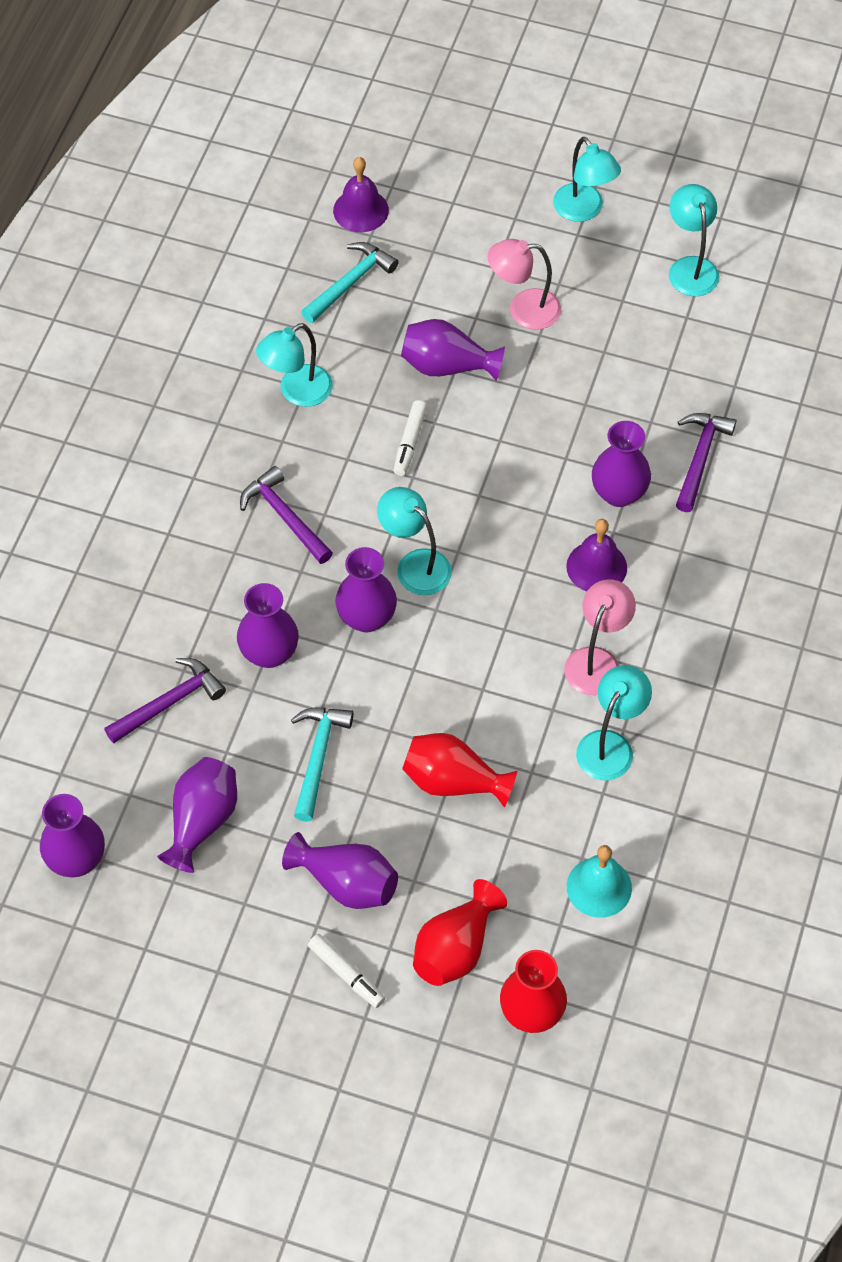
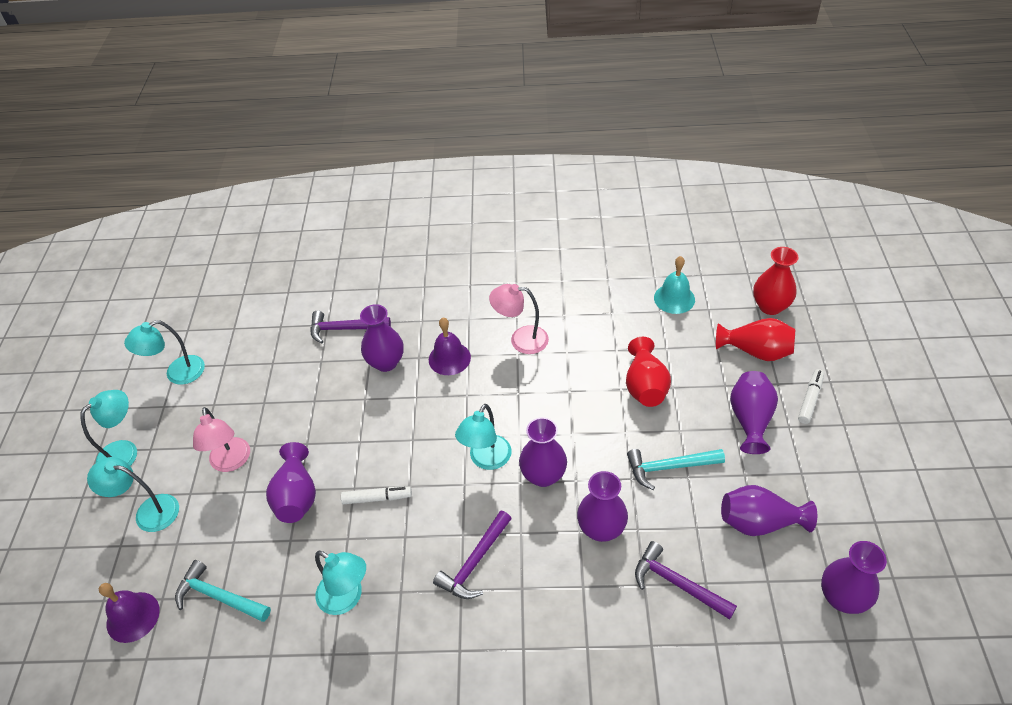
camera: 105 degrees left, 10 degrees down
(610, 745) = (578, 318): turquoise lamp -> turquoise lamp (148, 511)

